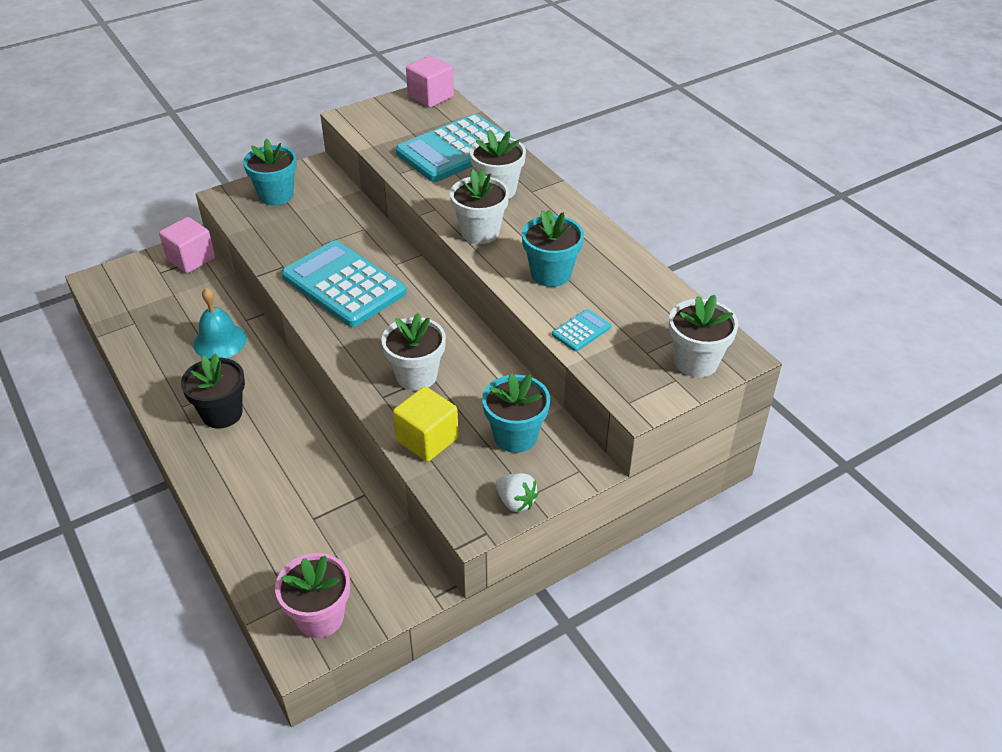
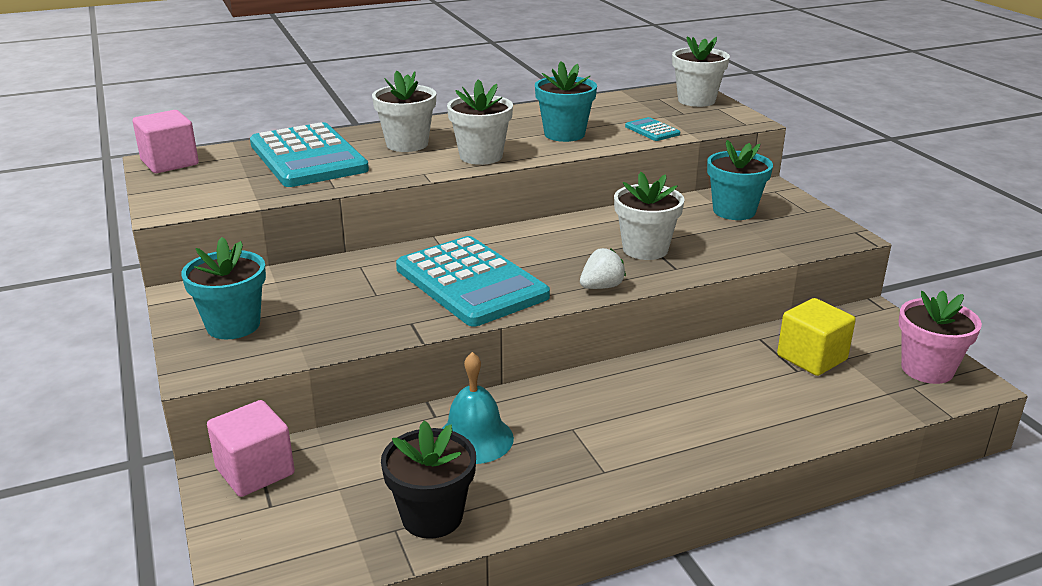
camera: 80 degrees left, 15 degrees down
(222, 413) = (624, 435): black flower pot -> black flower pot (432, 516)
(343, 285) = (471, 282): turquoise calculator -> turquoise calculator turned 90 degrees counterclockwise
(427, 439) = (740, 249): yellow cube -> yellow cube (811, 358)
(515, 502) = (816, 217): white strawberry -> white strawberry (601, 287)

